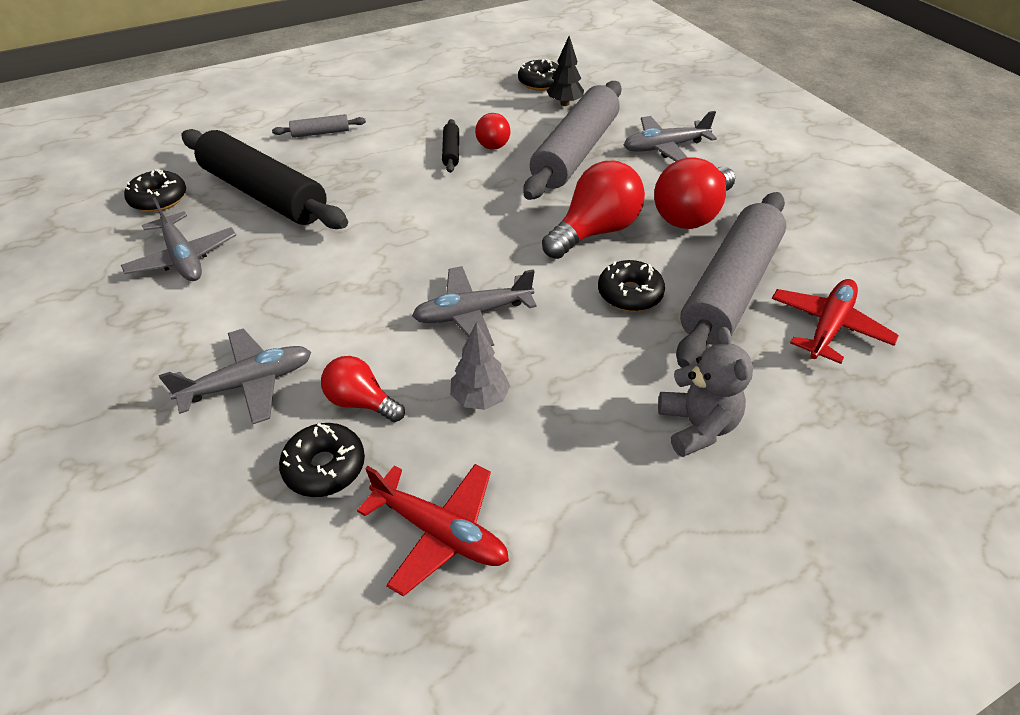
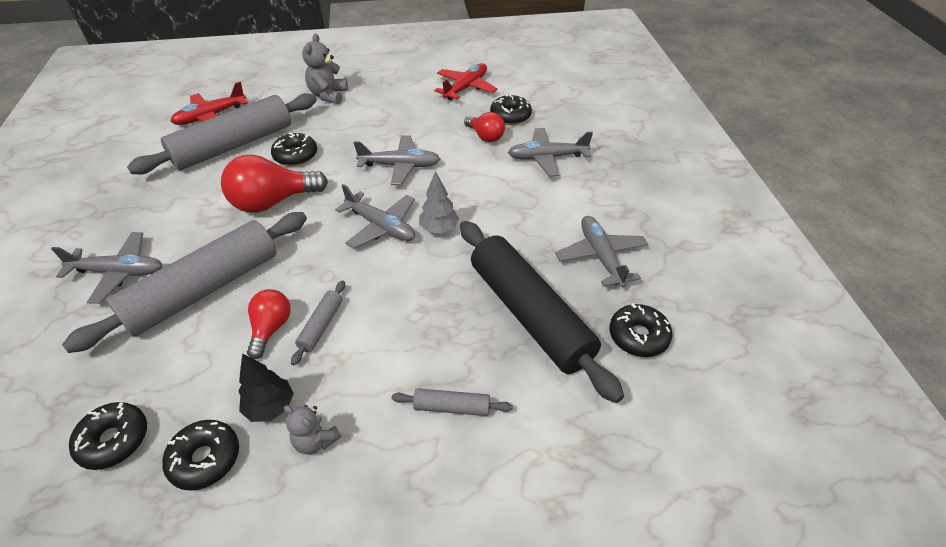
camera: 160 degrees left, 0 degrees up
(410, 104) = (315, 440): none -> grey teddy bear
(440, 532) = (466, 88): red plane -> red plane turned 75 degrees clockwise
(449, 234) = (381, 226): none -> grey plane
(451, 152) = (321, 326): black rolling pin -> grey rolling pin
(475, 87) = (205, 459): none -> black donut
(480, 398) = (422, 125): grey tree -> grey tree (439, 229)
(564, 103) = (133, 378): black tree -> black tree (270, 407)
(691, 215) = (190, 198): red light bulb -> none

